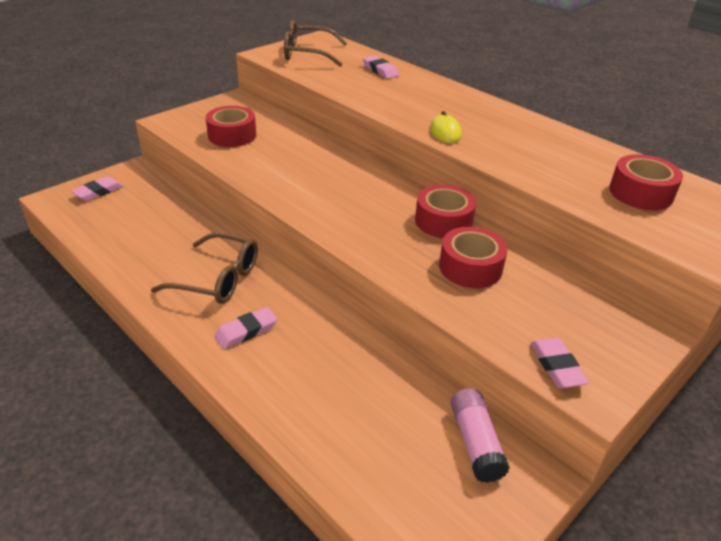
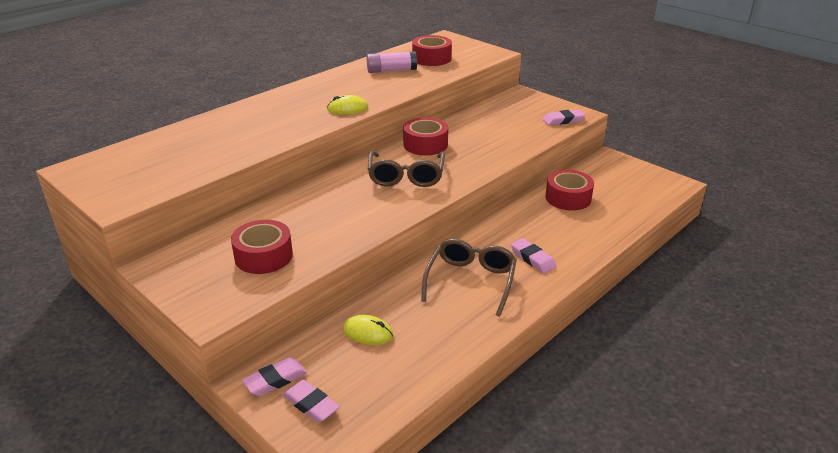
camera: 90 degrees left, 5 degrees down
(165, 216) = (368, 333): none -> yellow mouse
(307, 54) = (130, 175): brown glasses -> brown glasses (406, 176)
(380, 70) = (199, 134): pink eraser -> pink eraser (275, 380)
(470, 267) = (480, 138): red tape -> red tape (568, 198)
(475, 443) = (595, 172): pink glue stick -> pink glue stick (391, 70)

